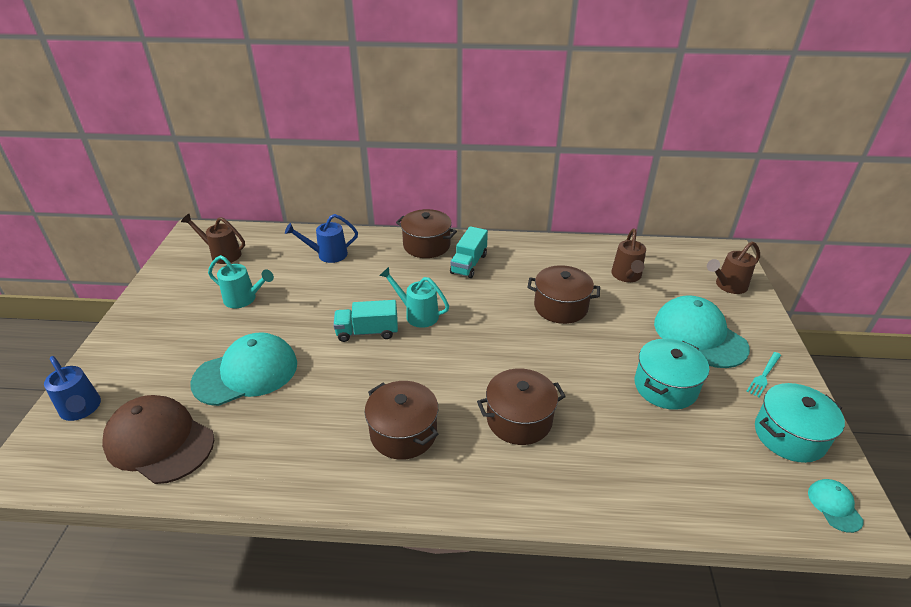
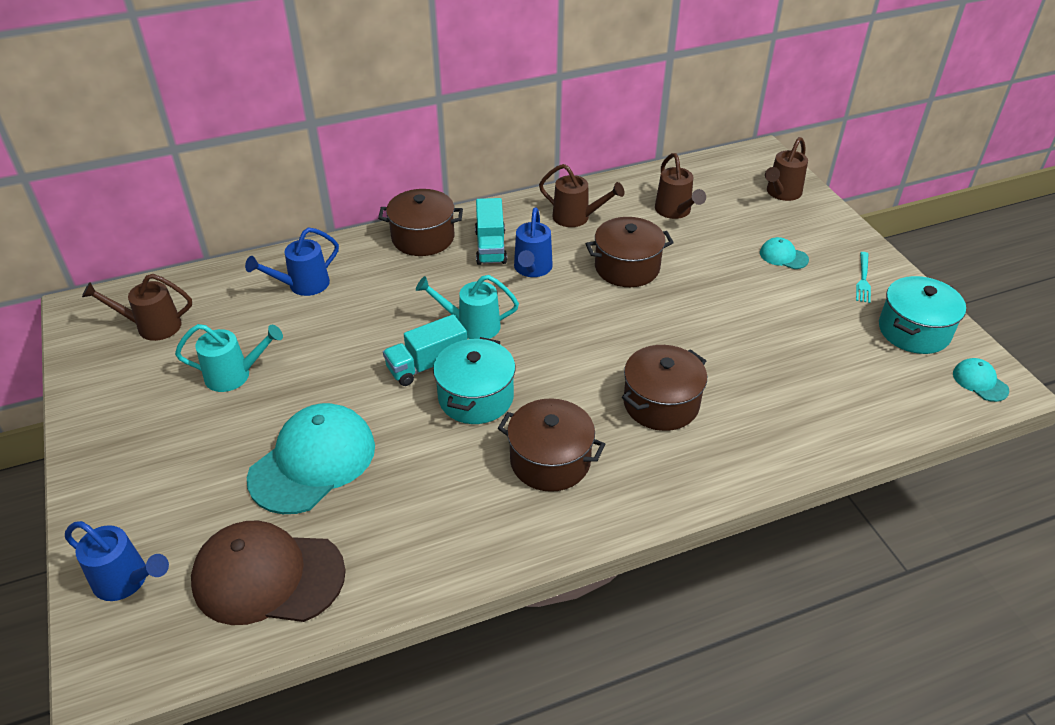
camera: 25 degrees left, 5 degrees up
(487, 287) = (532, 269): none -> blue watering can
(545, 261) = (576, 218): none -> brown watering can
(665, 387) = (781, 320): turquoise pot -> turquoise pot (476, 397)
(699, 335) = (783, 256): turquoise cap -> turquoise cap, size x0.45

